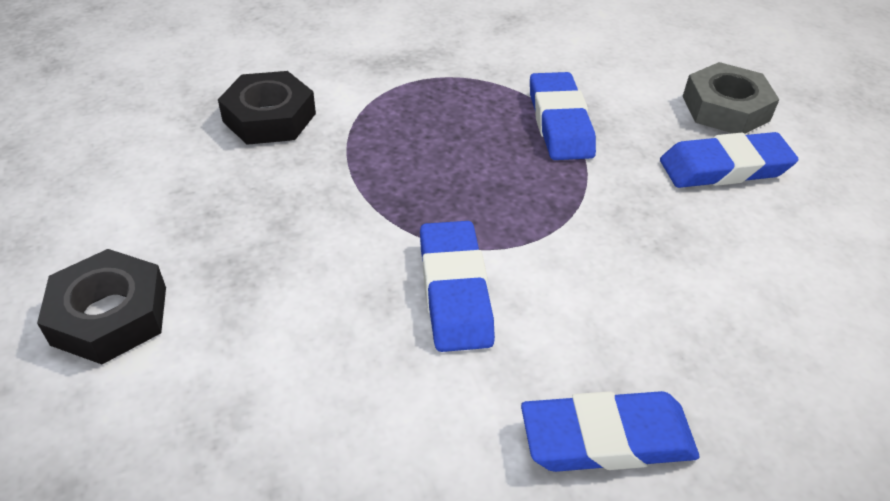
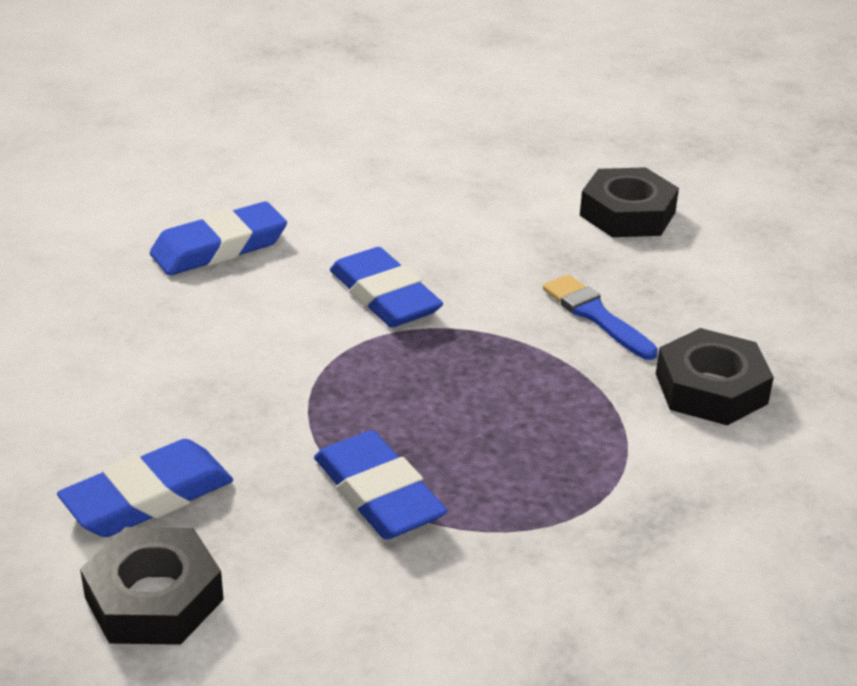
camera: 155 degrees right, 10 degrees down
(283, 202) = (596, 315): none -> blue brush
(725, 108) = (154, 598): grey nut -> black nut

